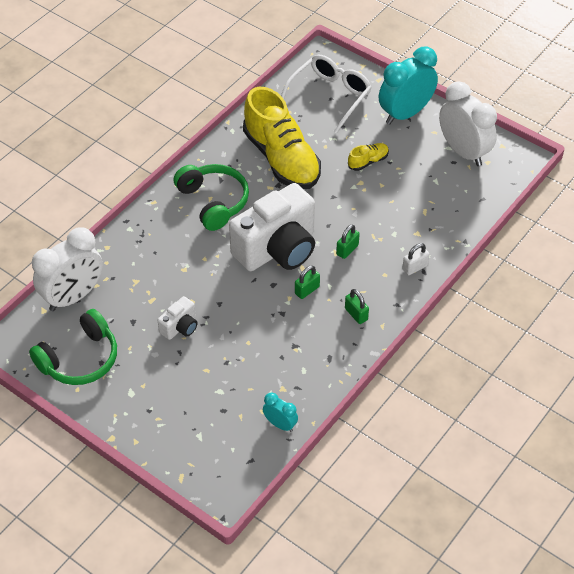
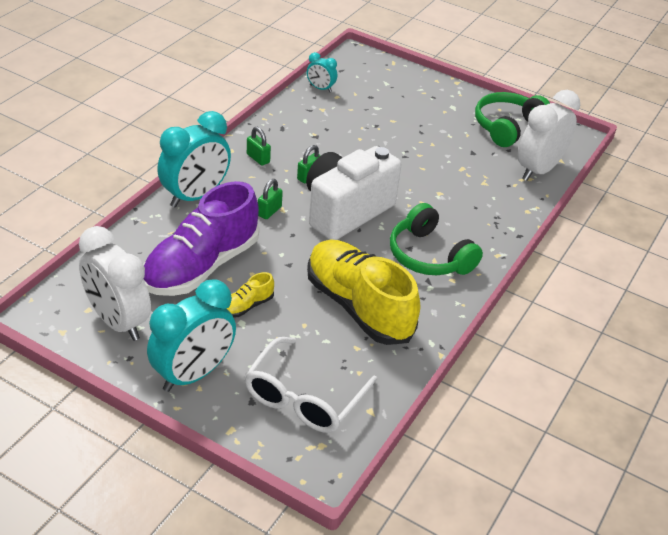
camera: 170 degrees right, 10 degrees down
(180, 327) = (426, 148): white camera -> none
(405, 196) = (201, 266): none -> purple shoe
(415, 267) = (195, 196): white padlock -> turquoise clock

